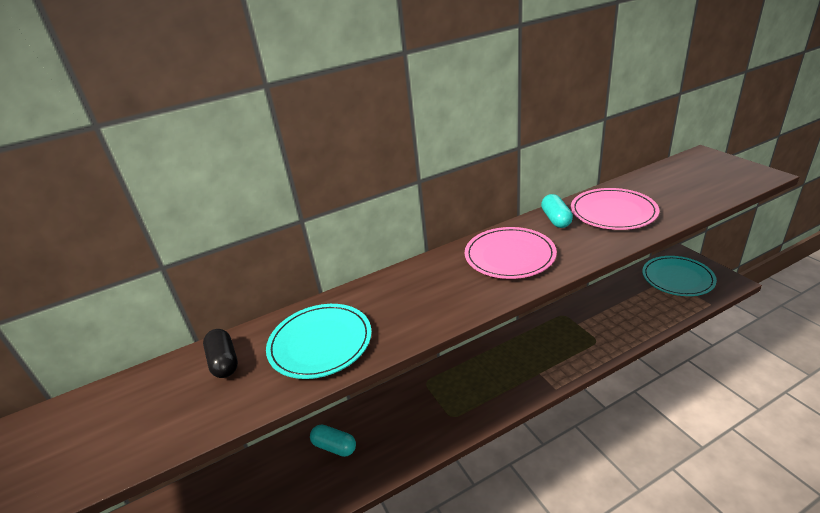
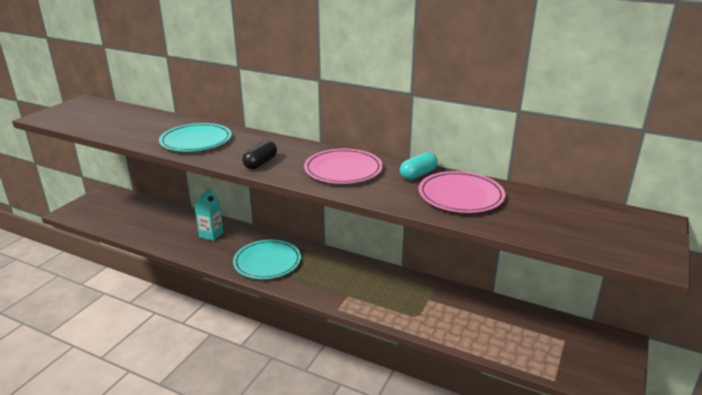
camera: 50 degrees right, 5 degrees down
(224, 362) = (163, 124): black capsule -> black capsule (260, 163)
(334, 446) = (211, 234): turquoise capsule -> turquoise carton
(677, 278) = (574, 347): turquoise plate -> turquoise plate (267, 262)

